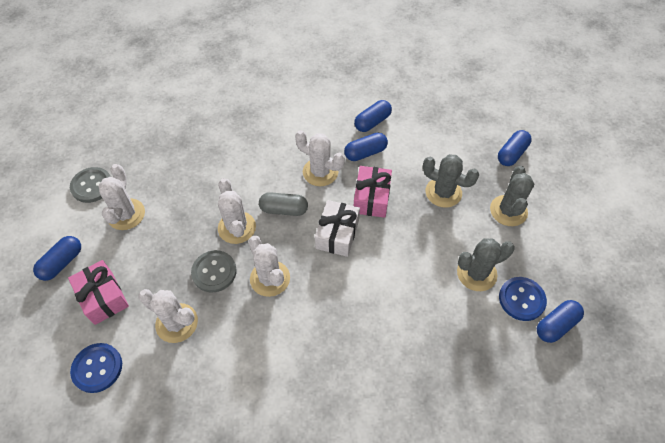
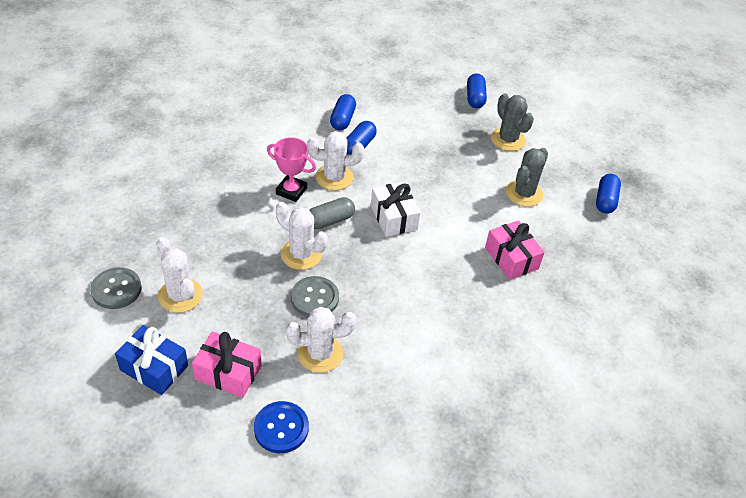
camera: 40 degrees left, 10 degrees down
(62, 263) = (154, 368): blue capsule -> blue gift
(270, 278) = (369, 278): white cactus -> none
(277, 167) = (291, 191): none -> pink trophy
(371, 198) = (396, 178): pink gift -> pink gift (511, 258)
(443, 192) = (449, 148): grey cactus -> none
(521, 299) = (569, 195): blue button -> none

